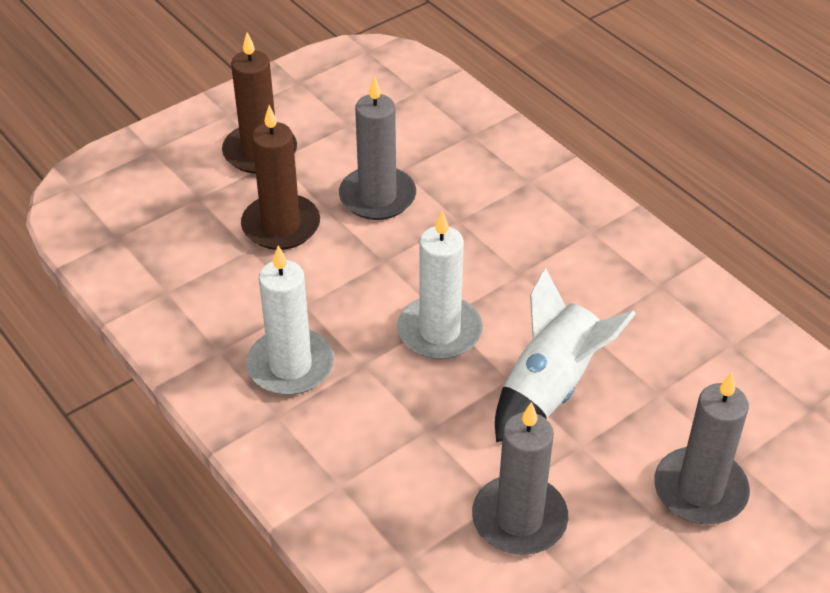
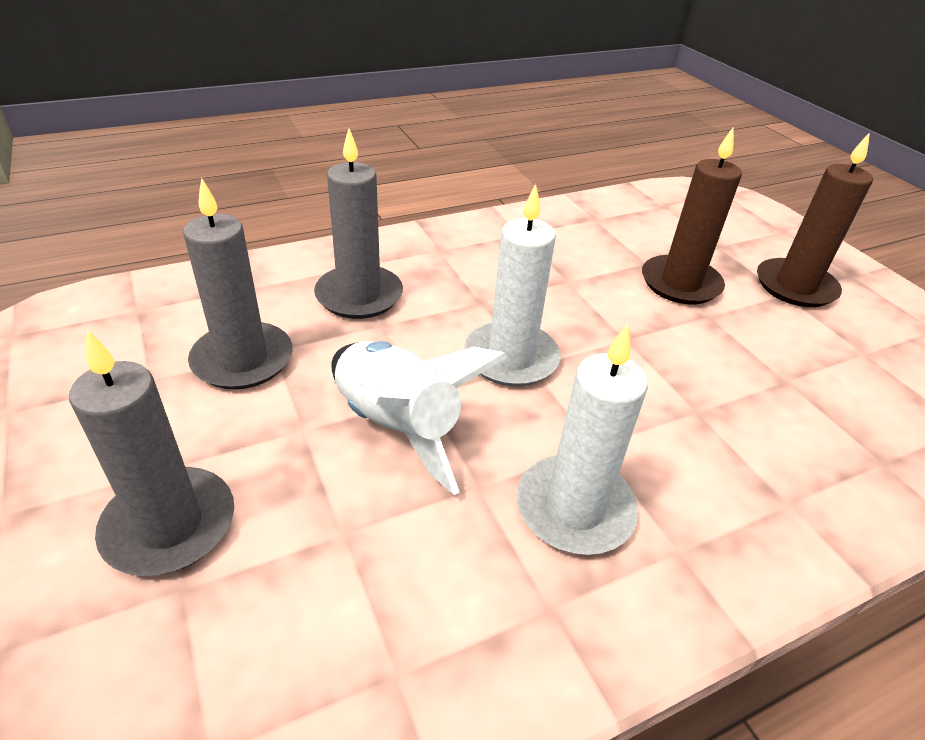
camera: 100 degrees right, 5 degrees down
(290, 366) = (492, 263): white candle -> white candle (574, 508)
(377, 197) = (733, 353): grey candle -> grey candle (359, 296)

